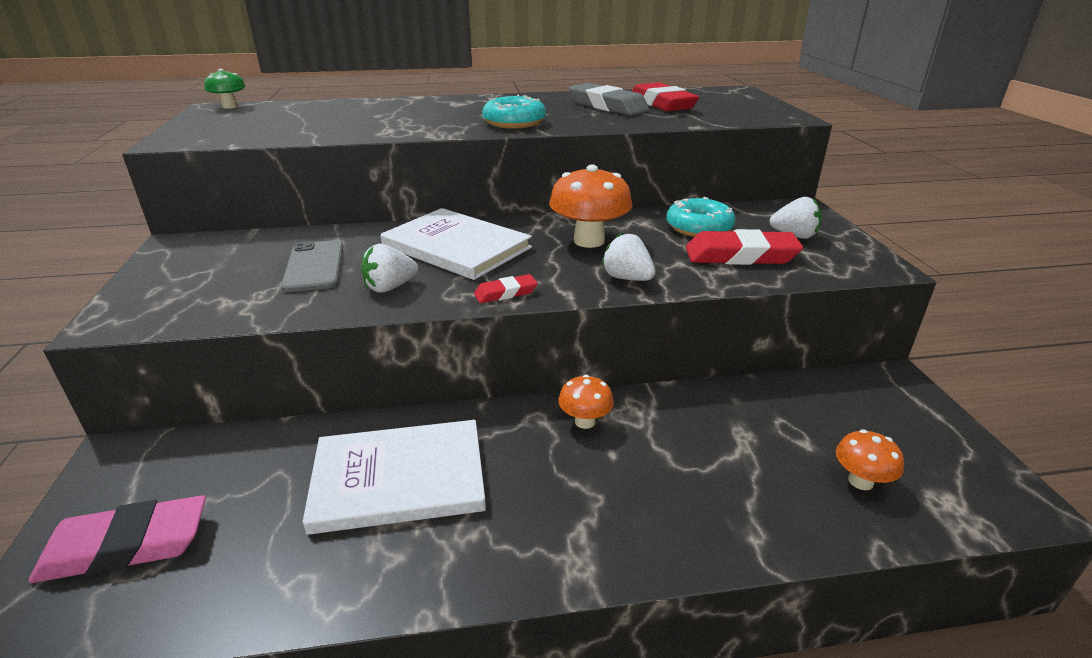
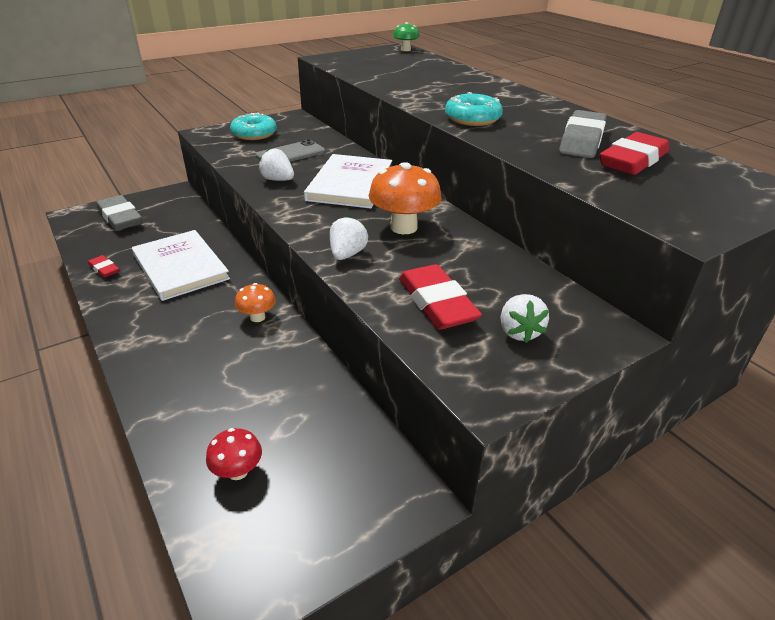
camera: 65 degrees right, 5 degrees up
(126, 546) = (120, 217): pink eraser -> grey eraser
(505, 293) = (293, 215): red eraser -> red eraser (104, 269)
(699, 228) = (483, 273): turquoise donut -> turquoise donut (254, 134)
(860, 481) = (238, 471): orange mushroom -> red mushroom

